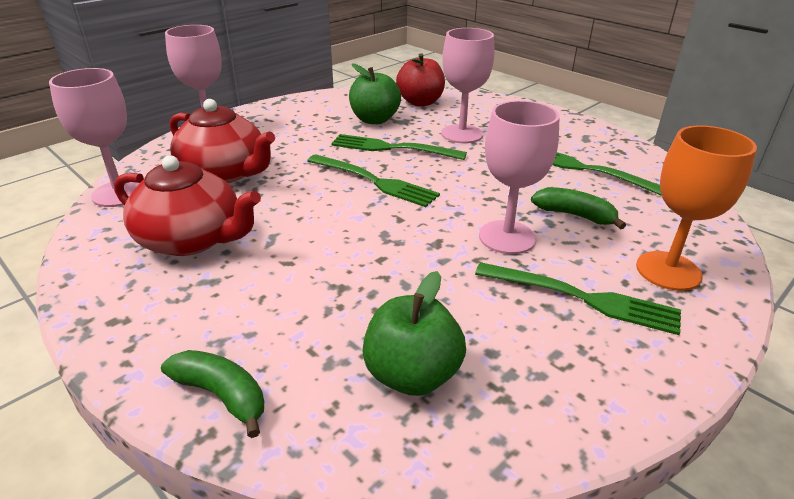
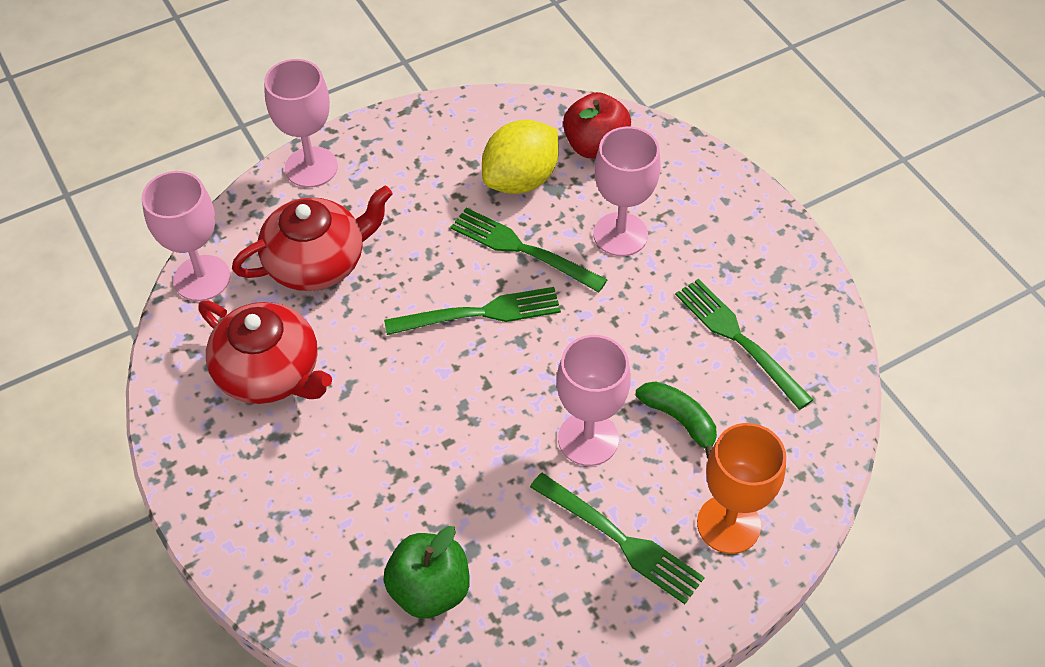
camera: 15 degrees right, 20 degrees up
(222, 395) = (273, 573): green banana -> none
(225, 173) = (317, 262): red teapot -> red teapot turned 75 degrees counterclockwise
(374, 120) = (520, 179): green apple -> yellow lemon
(375, 181) = (481, 313): green fork -> green fork turned 60 degrees counterclockwise

